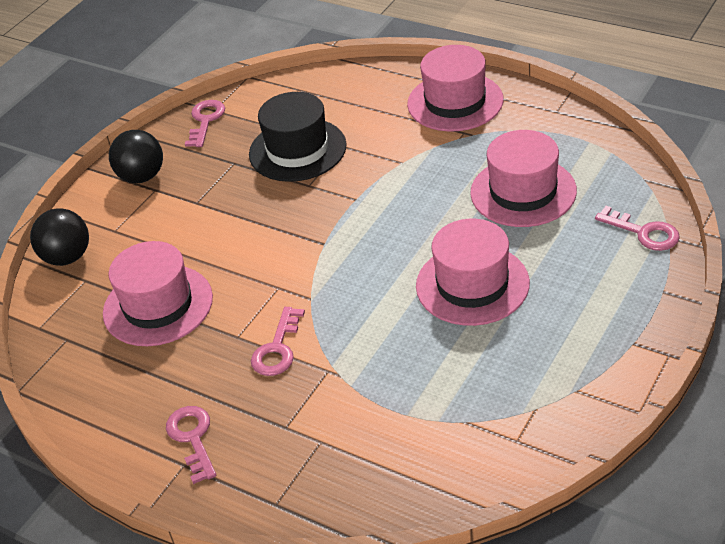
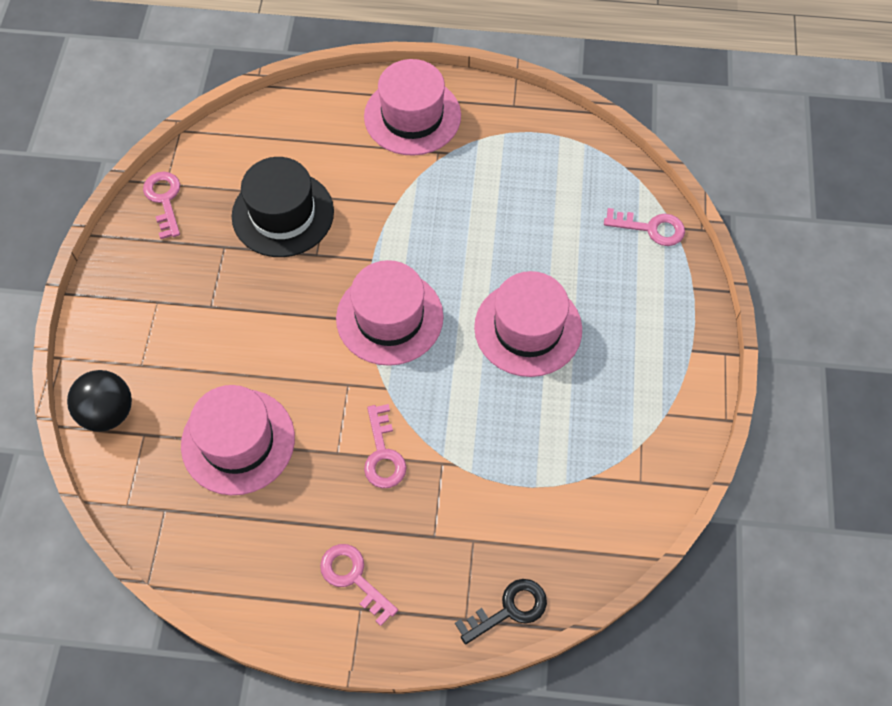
camera: 30 degrees left, 20 degrees up
(142, 177) = (133, 289): black ball -> none
(321, 509) = (508, 610): none -> black key
(523, 192) = (526, 210): pink hat -> pink hat (389, 317)

